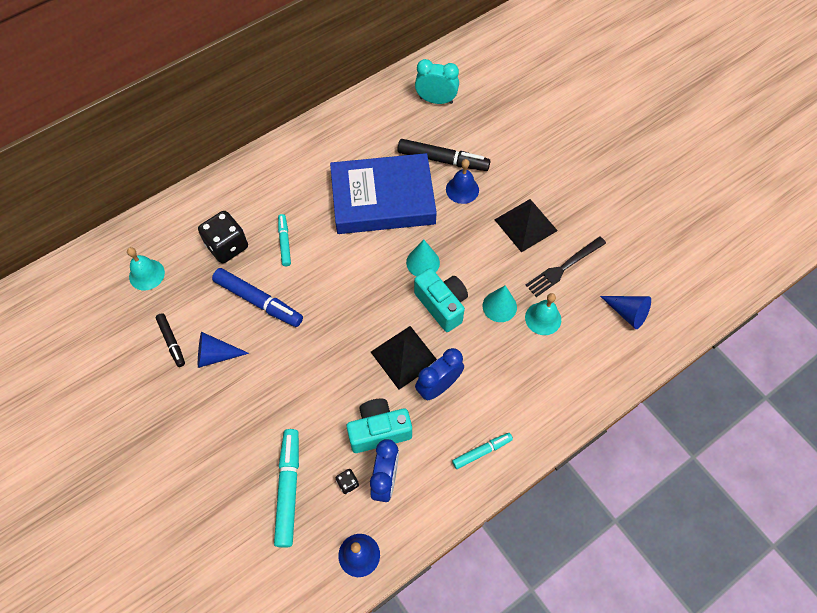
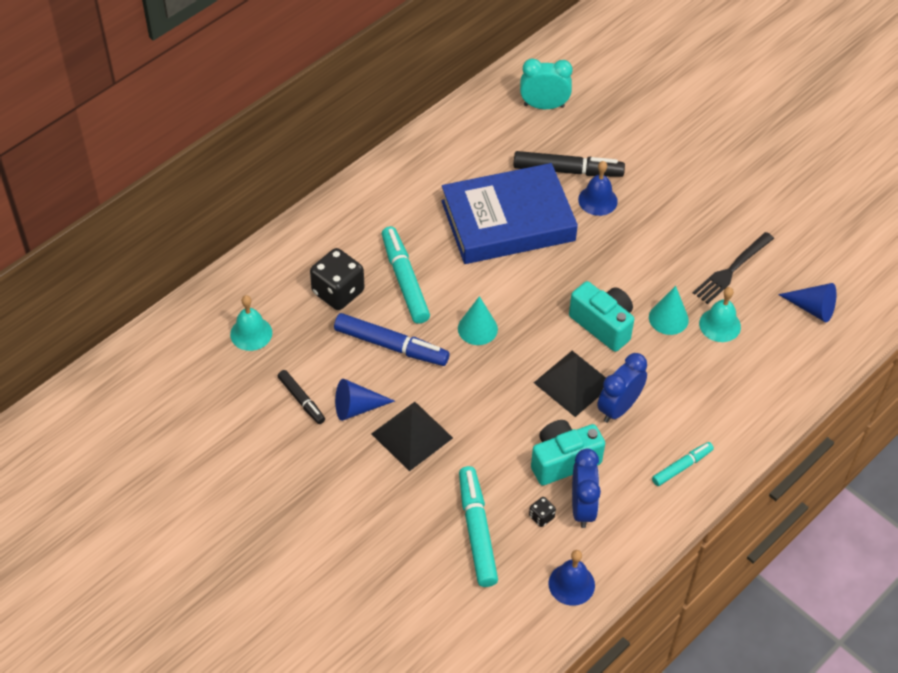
camera: 10 degrees left, 10 degrees down
(284, 242) = (404, 280): turquoise marker -> turquoise marker, size x1.72
(423, 262) = (570, 283): turquoise cone -> turquoise cone (477, 328)
(525, 225) = (679, 230): black pyramid -> black pyramid (412, 435)

